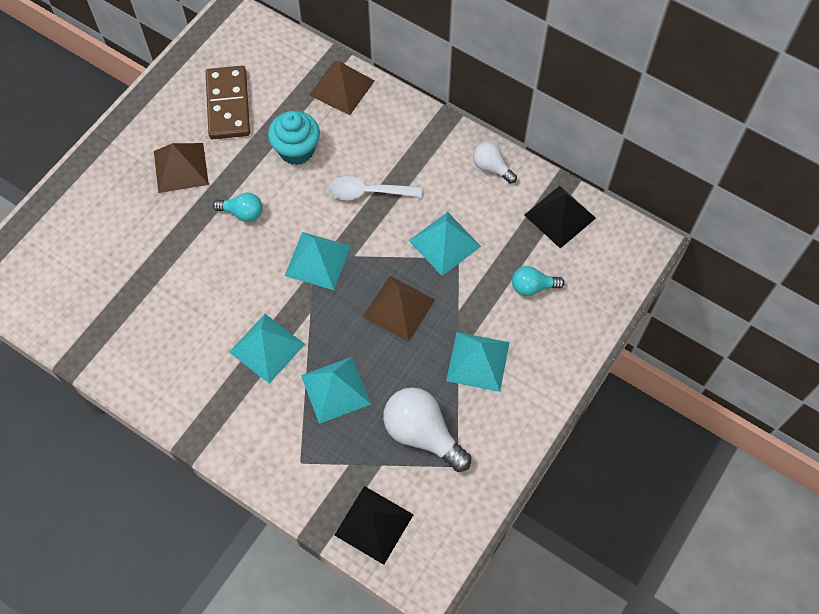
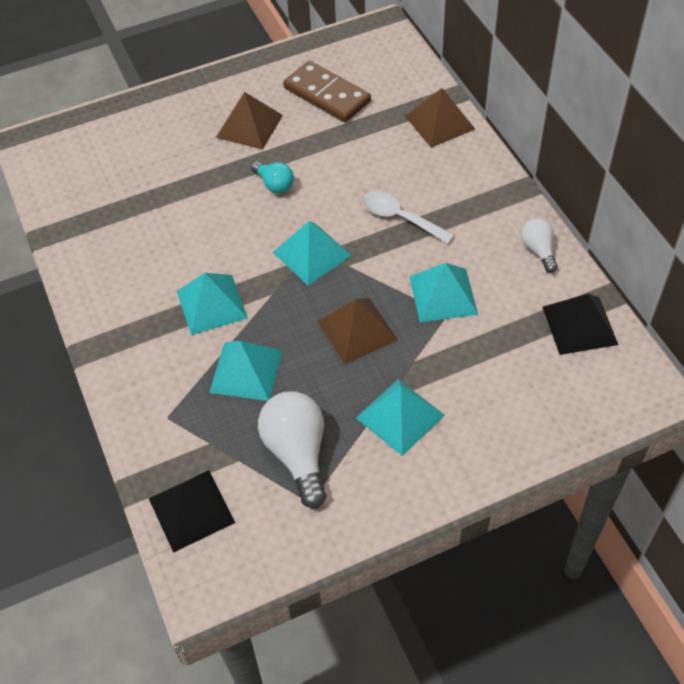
camera: 35 degrees right, 10 degrees down
(228, 105) = (327, 95): brown domino -> brown domino turned 75 degrees counterclockwise
(296, 150) = (360, 155): turquoise cupcake -> none
(532, 287) = (505, 376): turquoise light bulb -> none

